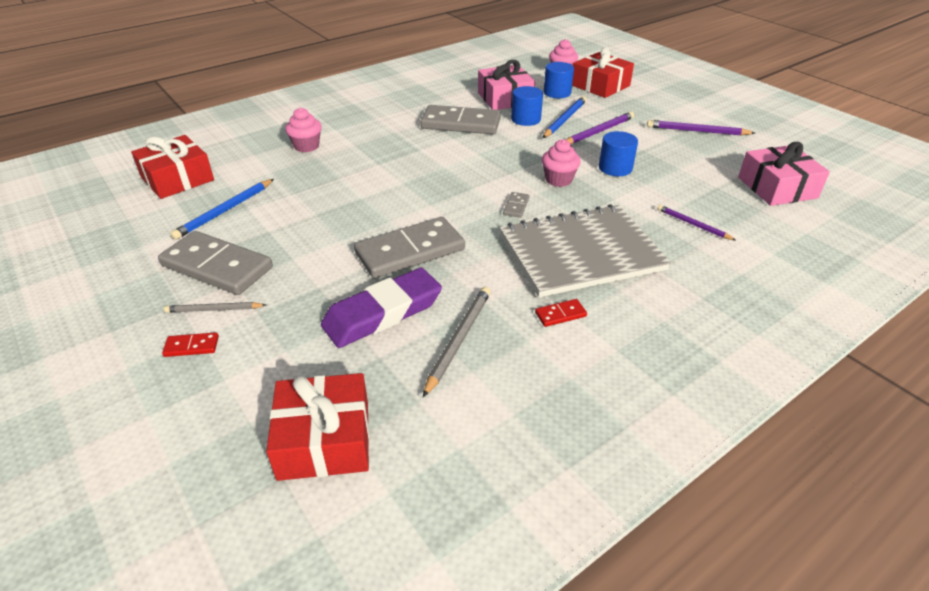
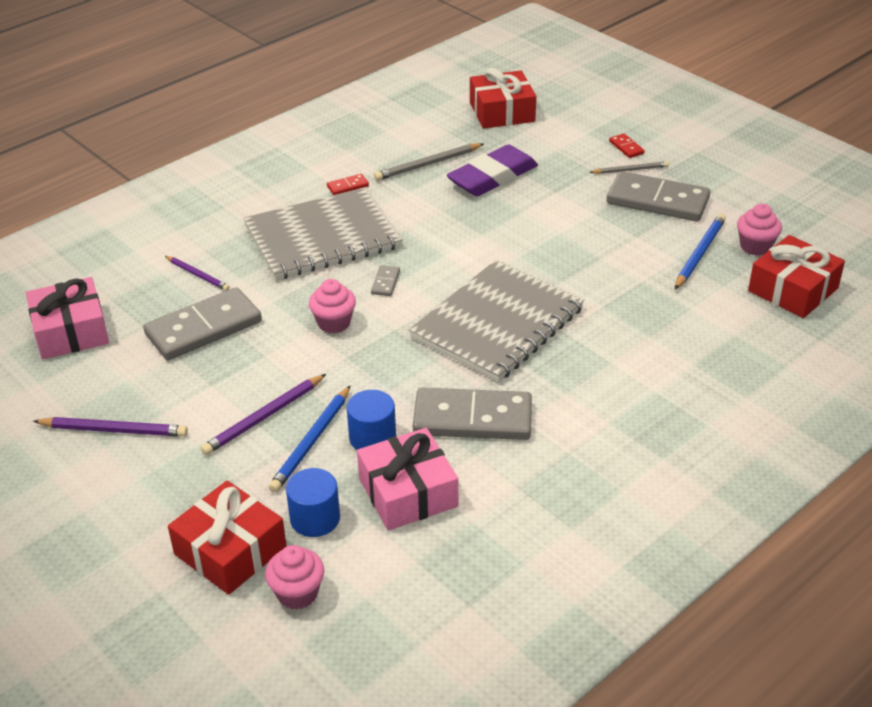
camera: 175 degrees right, 0 degrees up
(191, 346) = (626, 147): red domino -> red domino turned 75 degrees clockwise
(306, 146) = (674, 354): pink cupcake -> pink cupcake (755, 246)
(410, 251) = (487, 227): grey domino -> grey domino (204, 328)
(427, 172) = (497, 323): none -> grey notebook
(458, 340) = (428, 164): grey pencil -> grey pencil turned 45 degrees clockwise
(615, 168) = (259, 347): blue cylinder -> none

